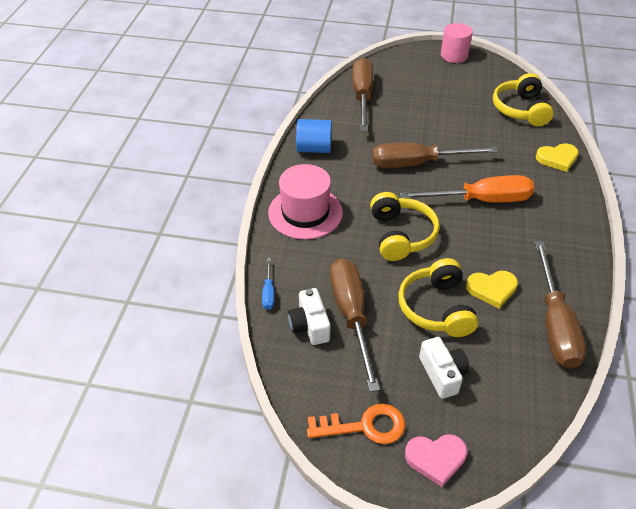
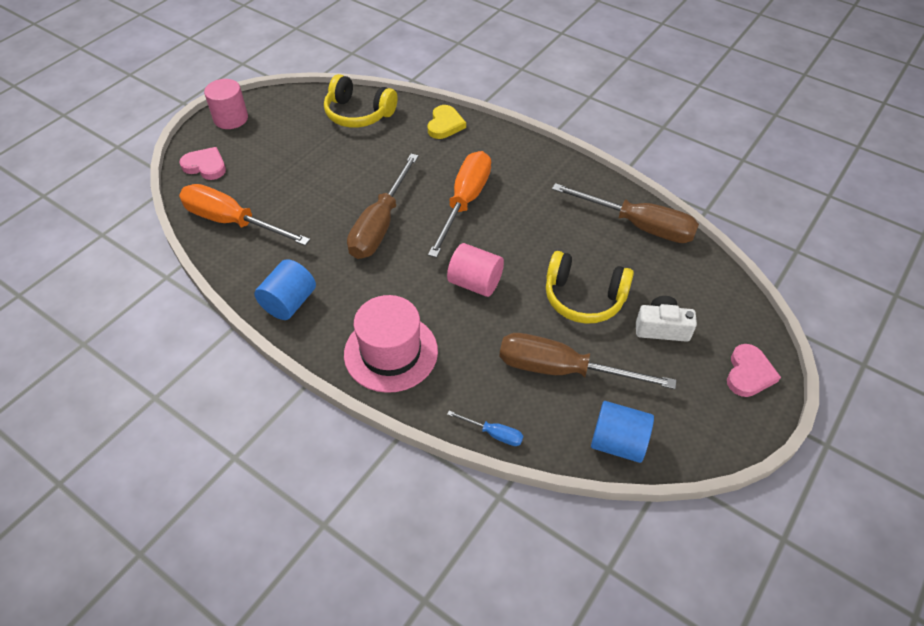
camera: 65 degrees left, 5 degrees up
(302, 373) = (618, 443): none -> blue cylinder
(309, 325) = (558, 412): white camera -> none
(362, 96) = (232, 222): brown screwdriver -> orange screwdriver
(364, 426) = (699, 414): orange key -> none
(400, 65) = (205, 166): none -> pink heart
(401, 235) = (475, 283): yellow headphones -> pink cylinder
(492, 289) = (580, 247): yellow heart -> none

